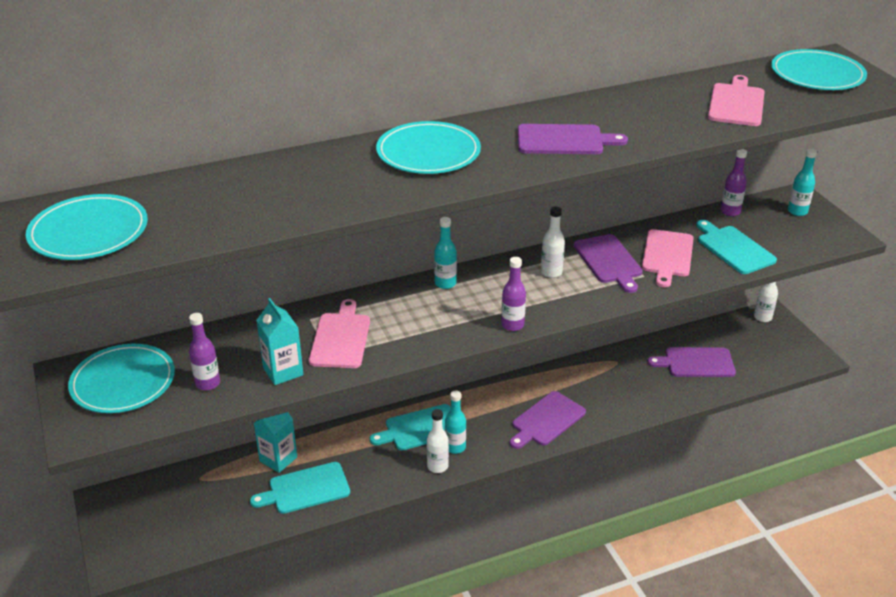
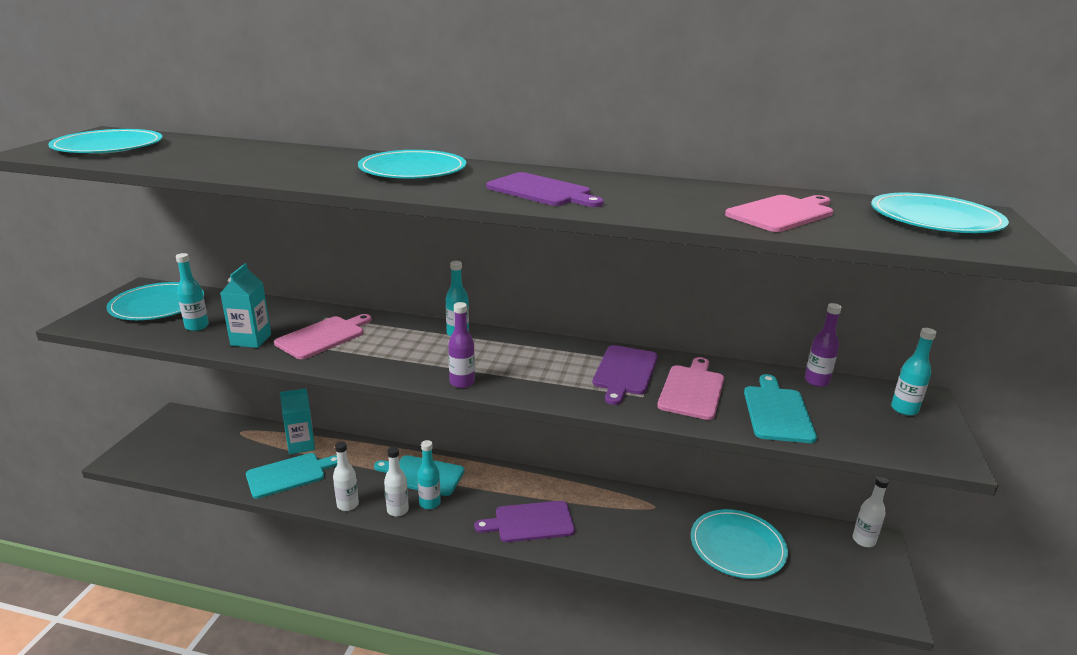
camera: 35 degrees right, 10 degrees down
(208, 383) = (197, 326): purple bottle -> turquoise bottle
(305, 489) = (289, 474): turquoise cutting board -> turquoise cutting board turned 135 degrees clockwise
(551, 272) = (557, 360): white bottle -> white bottle (347, 505)
(667, 255) = (692, 390): pink cutting board -> pink cutting board turned 150 degrees clockwise
(696, 363) = (737, 546): purple cutting board -> turquoise plate

